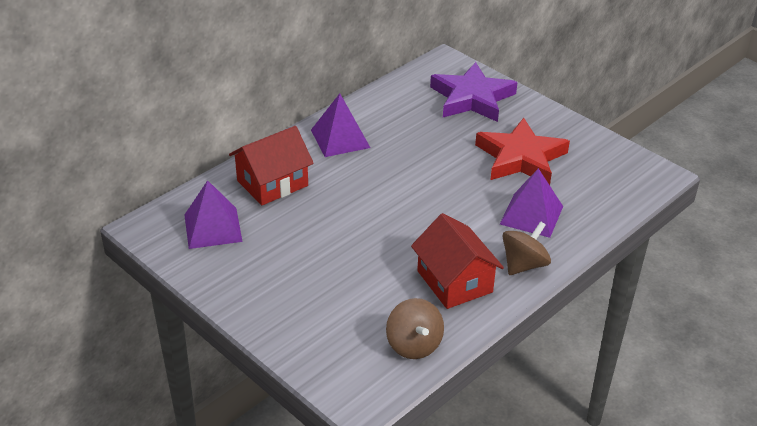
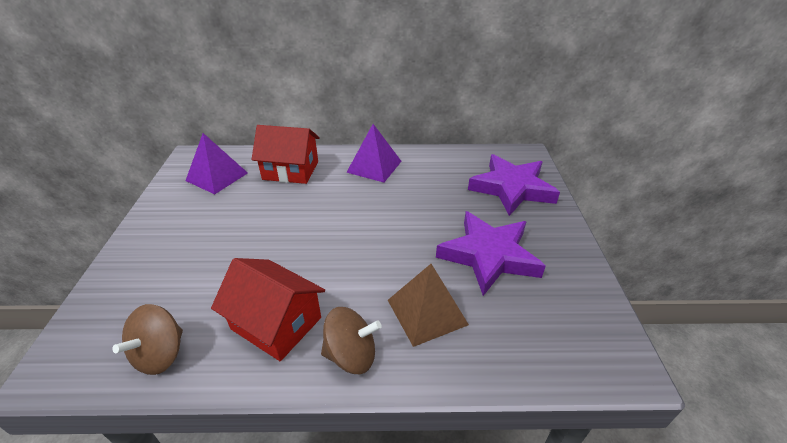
camera: 45 degrees right, 0 degrees up
(454, 281) = (276, 323): red house -> red house turned 75 degrees counterclockwise
(520, 158) = (489, 255): red star -> purple star
(531, 215) = (427, 312): purple pyramid -> brown pyramid

